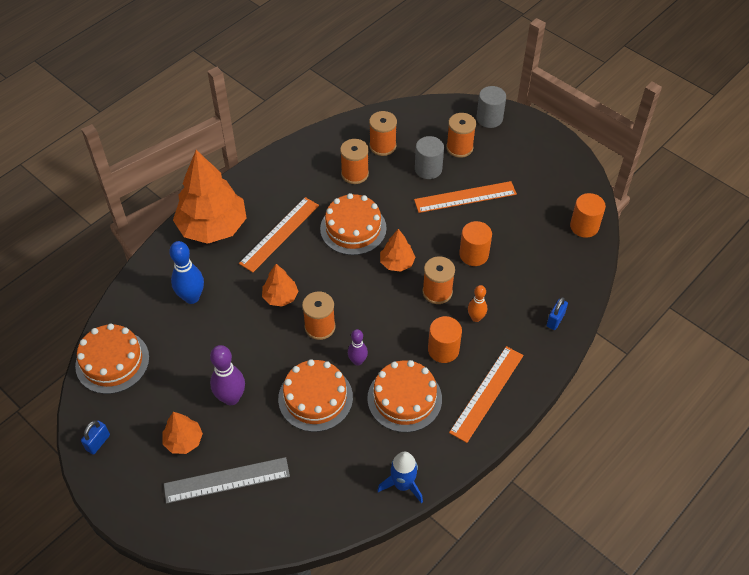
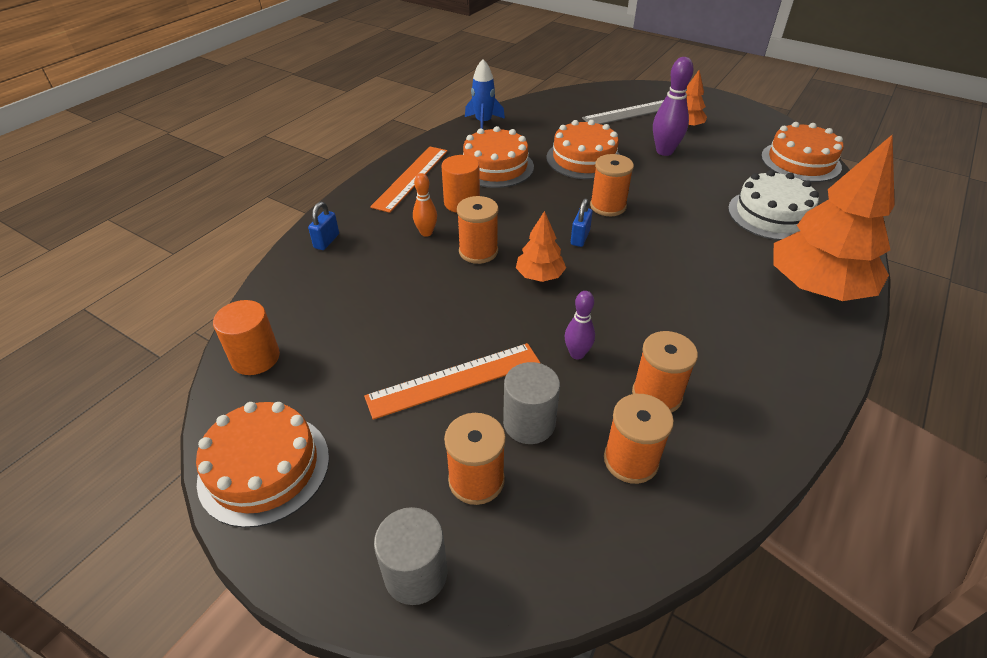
camera: 170 degrees right, 10 degrees down
(98, 442) = (757, 119): blue padlock -> blue padlock (580, 238)
(191, 297) = (771, 215): blue bowling pin -> white cake
(279, 234) = (718, 290): orange ruler -> none
(280, 297) = (669, 226): orange tree -> none
(353, 228) = (618, 310): orange cake -> orange cake (264, 468)
(357, 361) = (553, 186): purple bowling pin -> purple bowling pin (577, 354)
(474, 254) = (433, 298): orange cylinder -> none

